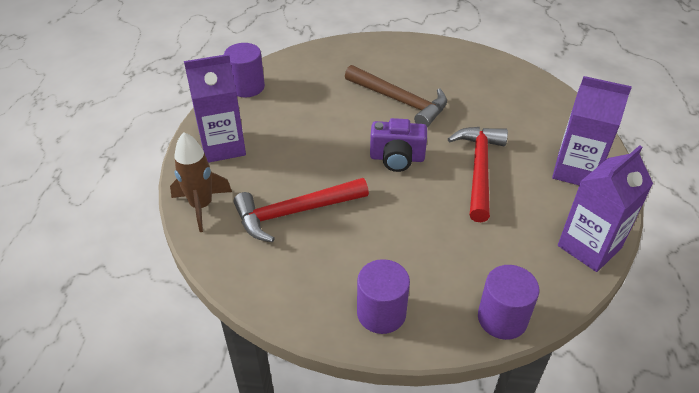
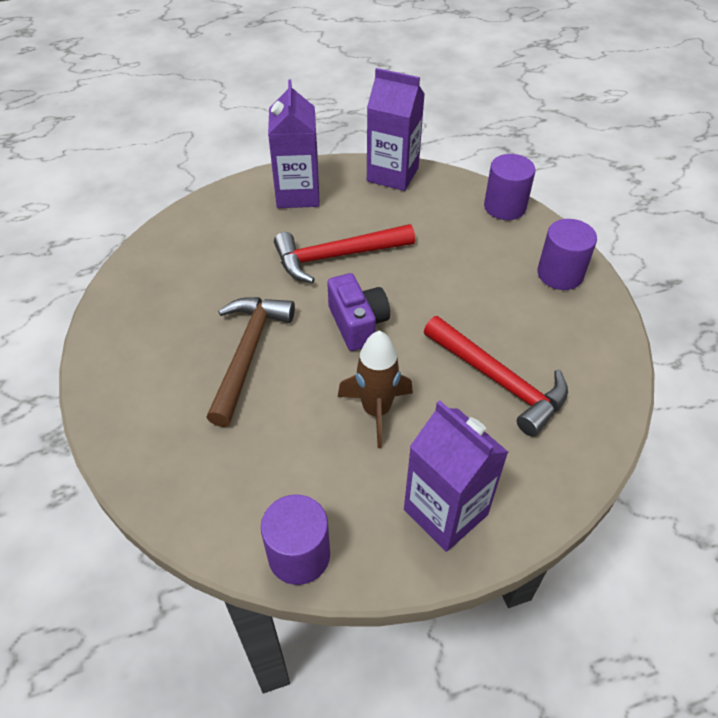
camera: 115 degrees left, 5 degrees up
(201, 206) = (556, 476): brown rocket -> brown rocket (376, 411)

